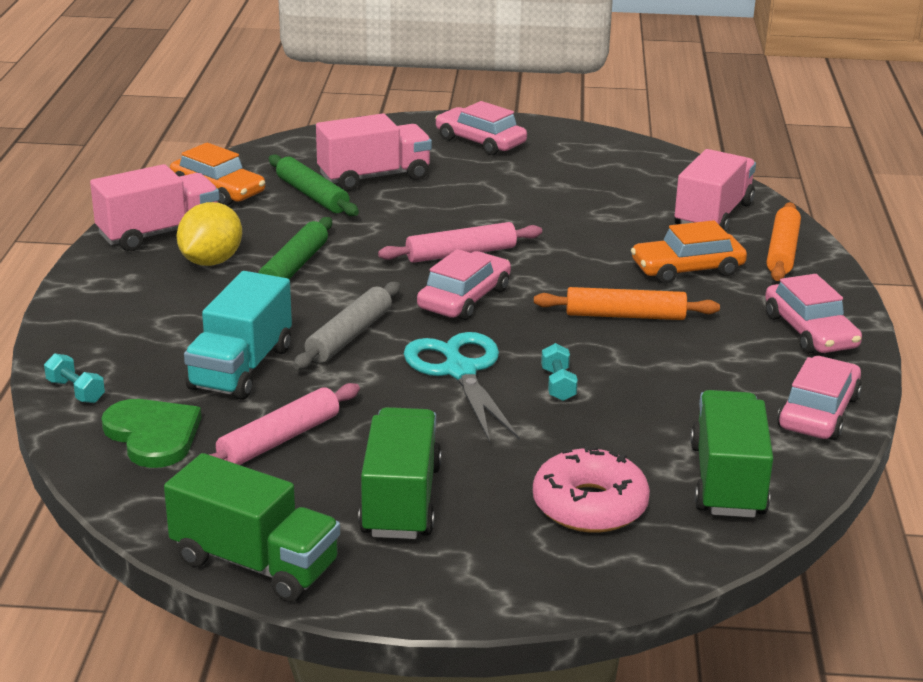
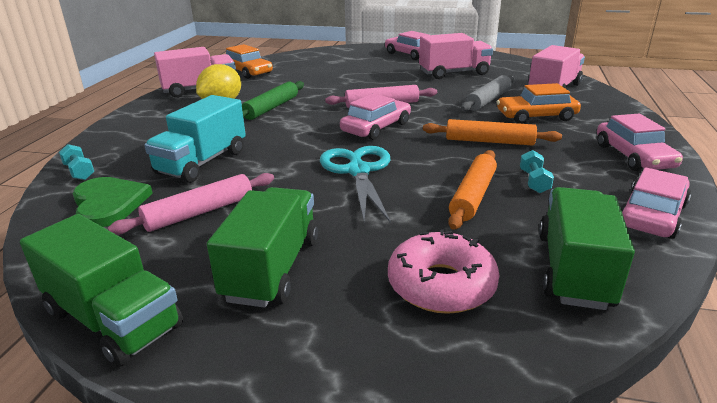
camera: 10 degrees right, 0 degrees up
(312, 195) = (301, 75): green rolling pin -> none
(349, 336) = (288, 146): grey rolling pin -> grey rolling pin (488, 100)
(374, 177) = (341, 68): pink truck -> pink truck (454, 73)
(558, 385) = (431, 183): turquoise dumbbell -> turquoise dumbbell (534, 181)
(782, 251) = (604, 109): orange rolling pin -> orange rolling pin (472, 196)

